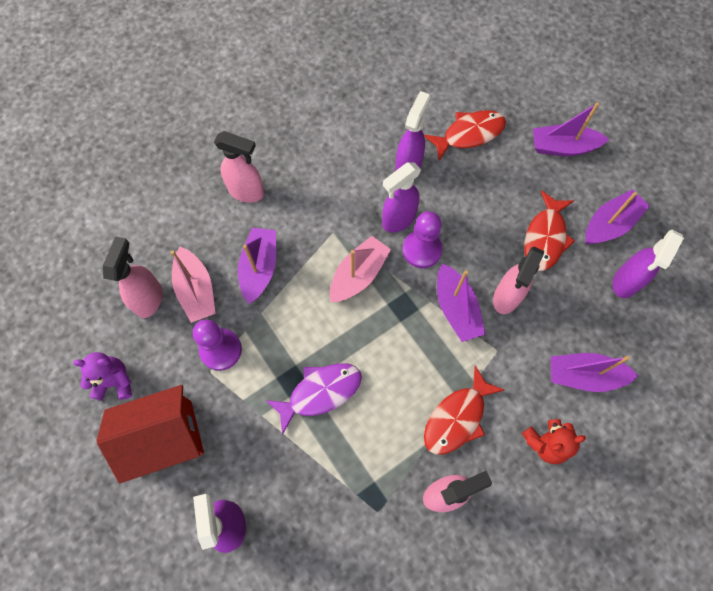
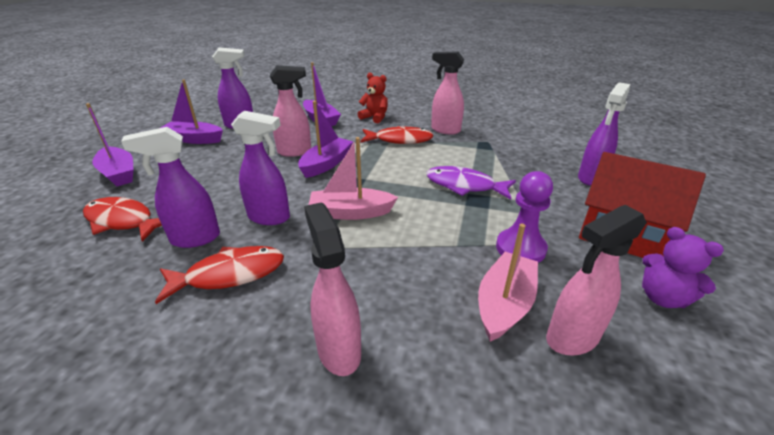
camera: 130 degrees left, 35 degrees down
(259, 268) = (419, 272): purple boat -> none
(422, 250) = (290, 194): purple pawn -> none
(545, 237) = (227, 154): red fish -> red fish (229, 275)

